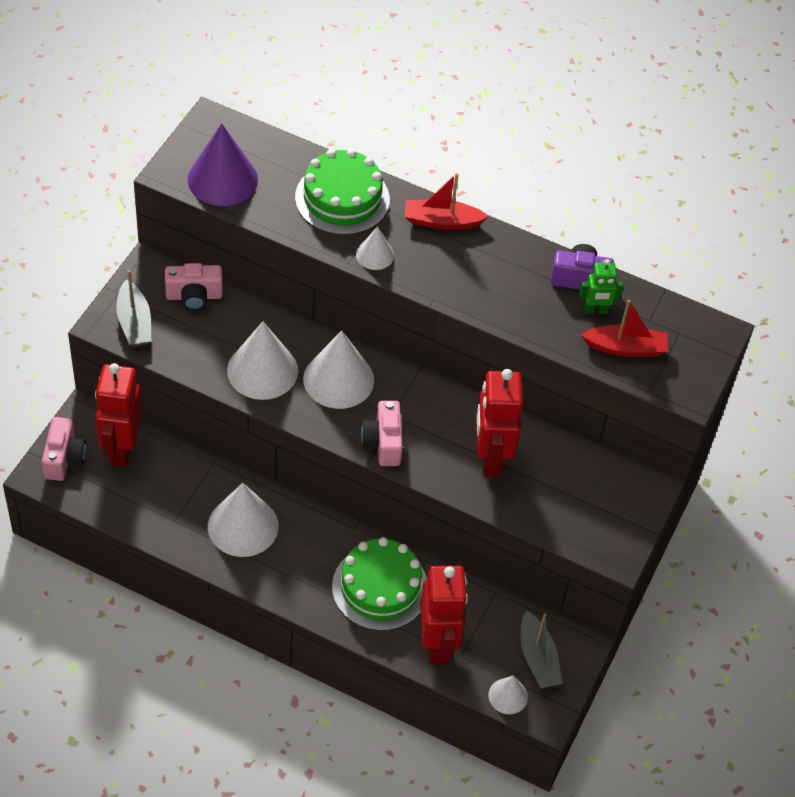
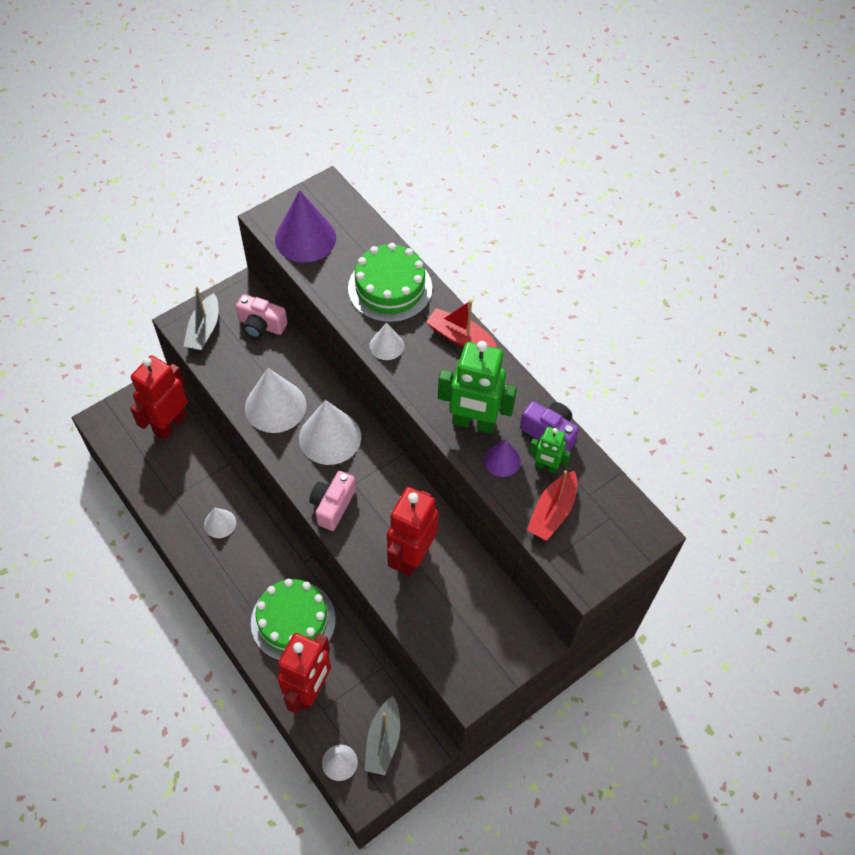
camera: 30 degrees right, 5 degrees up
(64, 458) = (125, 414): pink camera -> none
(243, 526) = (220, 523): white cone -> white cone, size x0.53
(504, 296) = (473, 423): none -> green robot
(552, 320) = (502, 460): none -> purple cone
(625, 348) = (552, 512): red boat -> red boat turned 90 degrees clockwise

